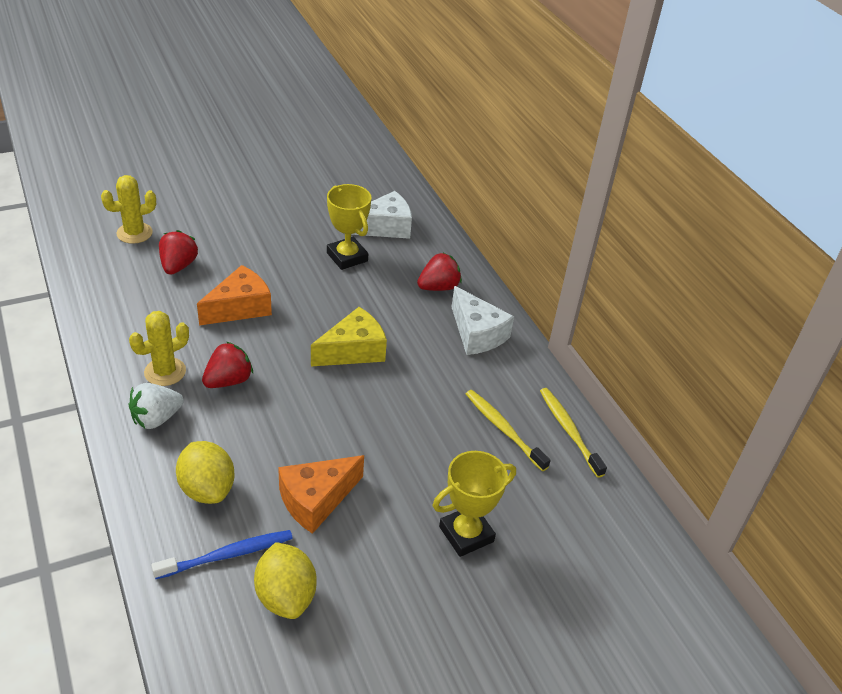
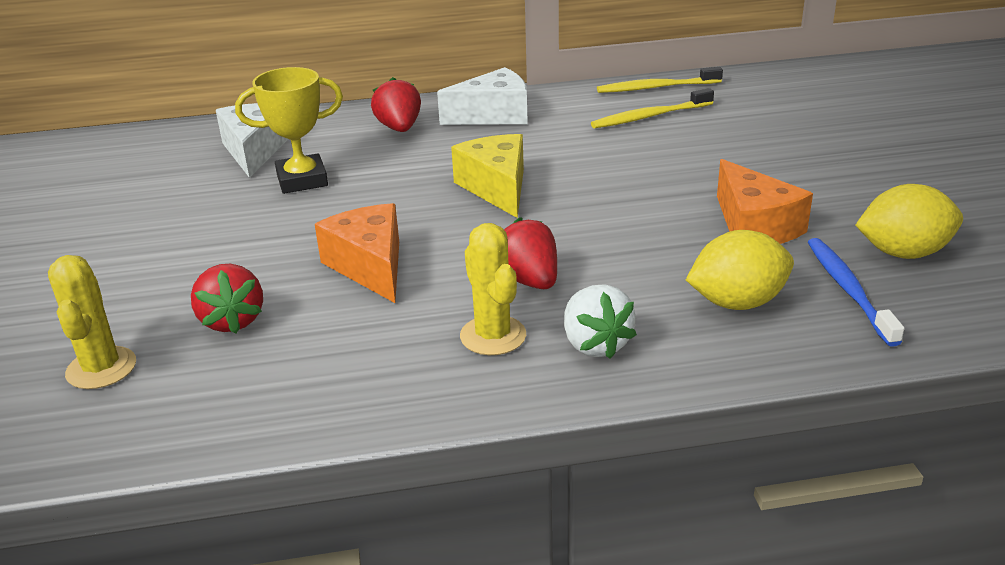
camera: 70 degrees left, 10 degrees down
(178, 266) = (232, 321): red strawberry -> red strawberry turned 135 degrees counterclockwise
(466, 534) = (798, 148): yellow trophy -> none

